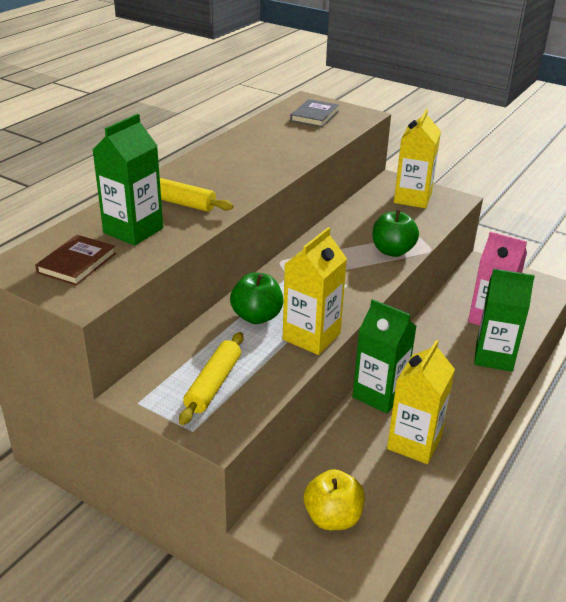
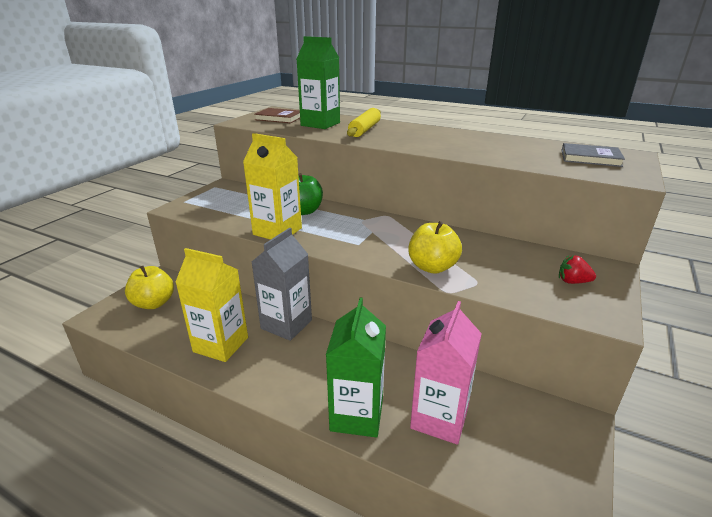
camera: 85 degrees right, 5 degrees down
(213, 384) = (226, 203): yellow rolling pin -> none
(379, 394) = (286, 324): green carton -> grey carton
(392, 251) = (432, 267): green apple -> yellow apple
(412, 198) = (573, 282): yellow carton -> red strawberry

